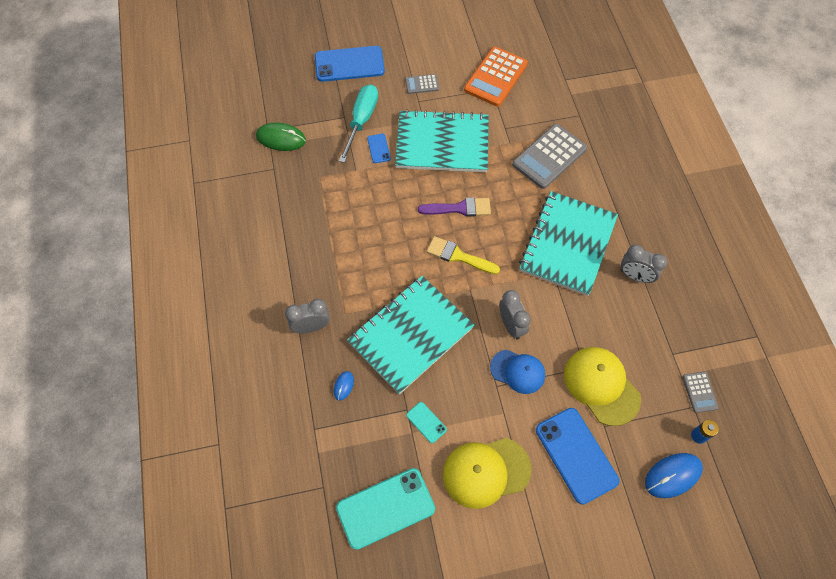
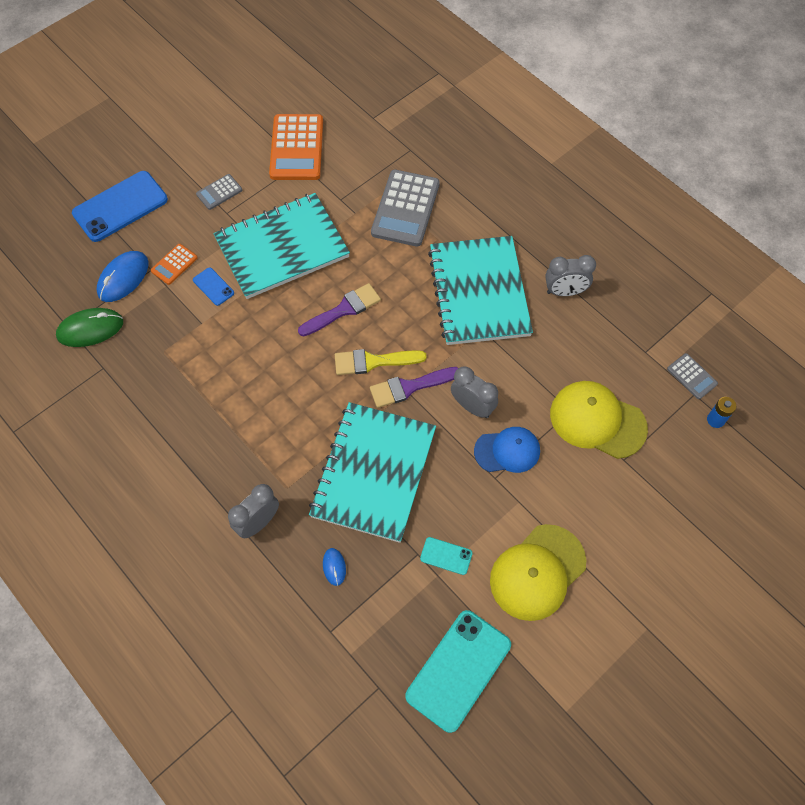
camera: 30 degrees left, 0 degrees up
(361, 120) = (174, 264): turquoise screwdriver -> orange calculator
(473, 287) = (409, 387): none -> purple brush
(576, 455) = (614, 504): blue phone -> none
(673, 475) = (715, 472): blue mouse -> blue mouse (123, 278)

